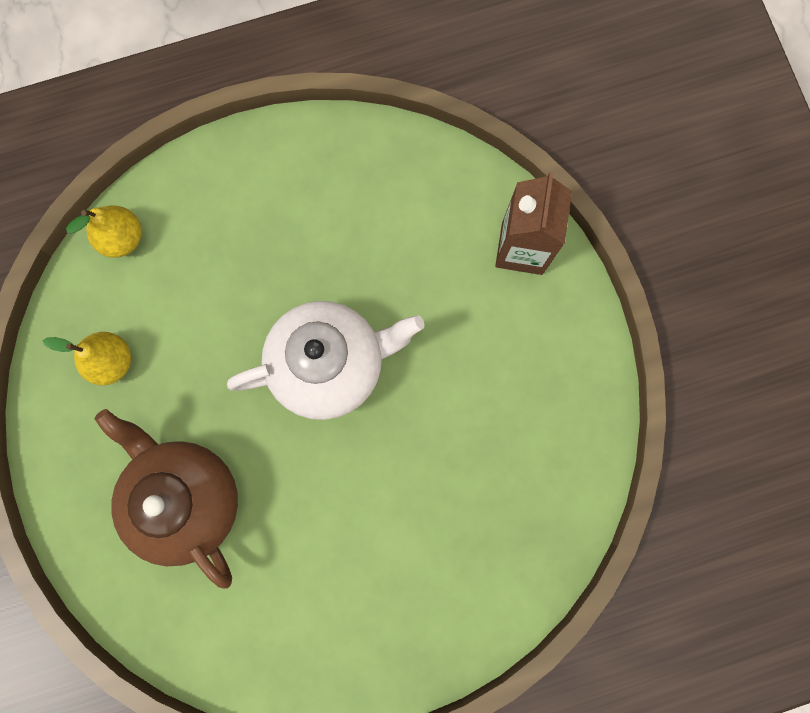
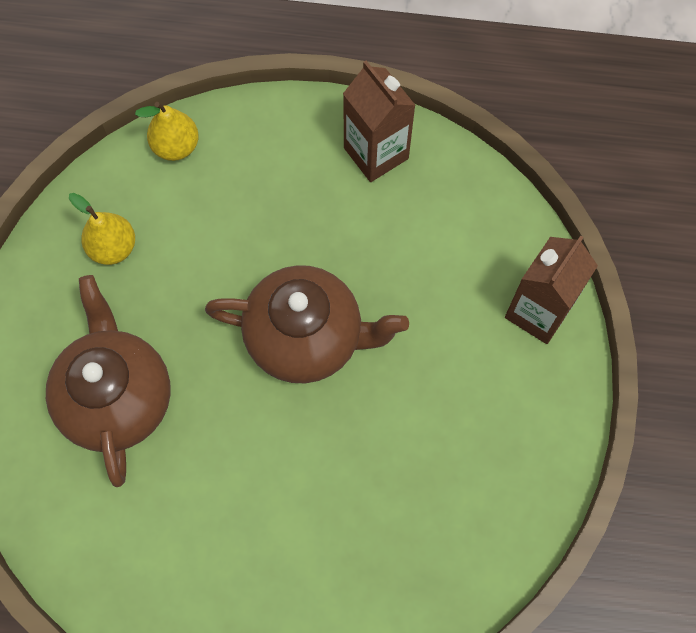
camera: 25 degrees right, 10 degrees down
(311, 163) = (376, 153): none -> brown carton
(329, 365) = (306, 337): white teapot -> brown teapot

